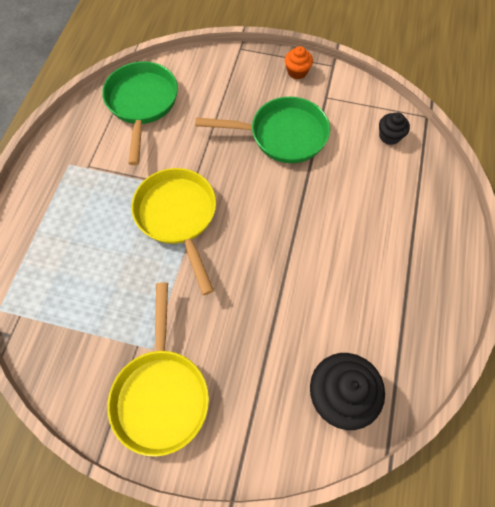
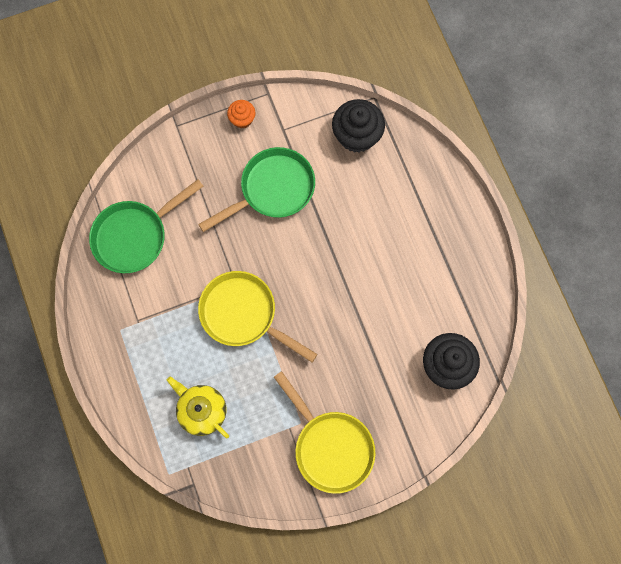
camera: 35 degrees left, 10 degrees up
(75, 274) = (202, 410): none -> yellow teapot
(142, 104) = (135, 236): green pan -> green pan turned 90 degrees counterclockwise
(389, 136) = (357, 135): black cupcake -> black cupcake, size x1.84

